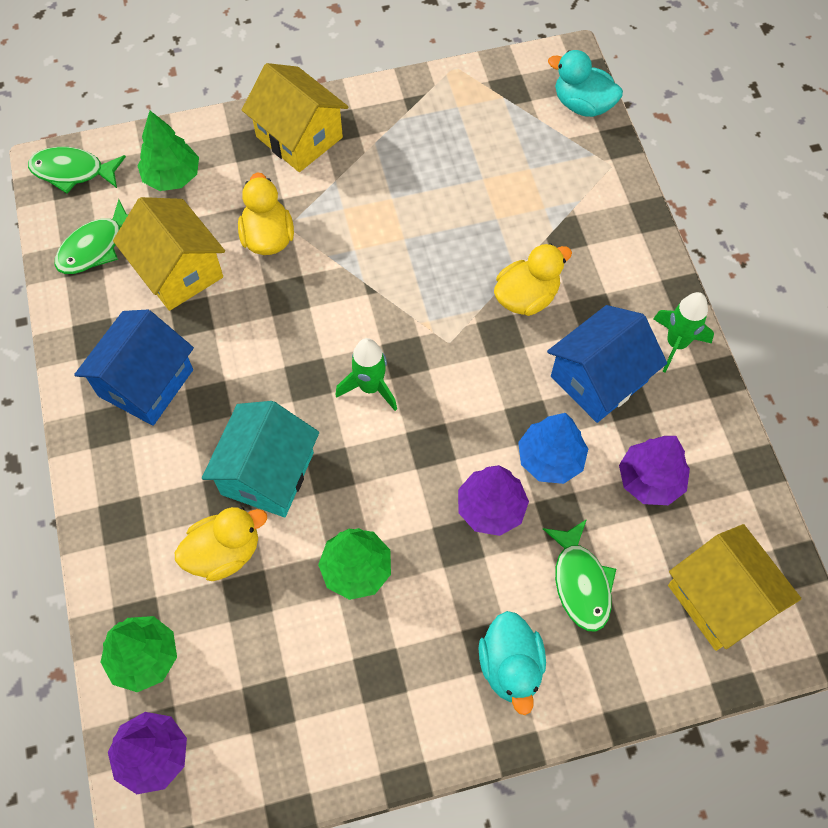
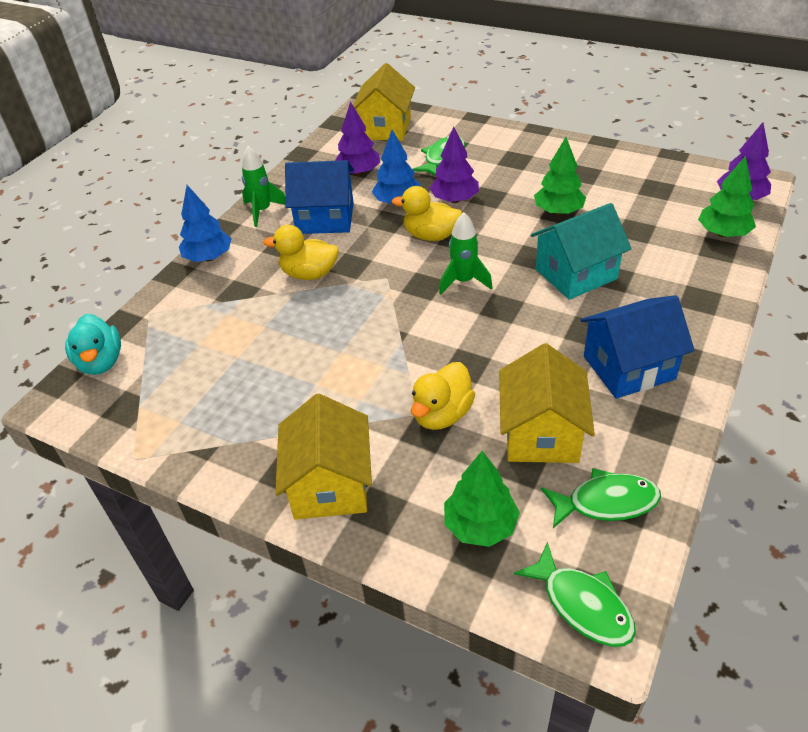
camera: 135 degrees left, 20 degrees down
(224, 552) = (636, 252): yellow duck -> yellow duck (431, 236)
(510, 666) = (511, 150): turquoise duck -> none
(644, 251) = (209, 257): none -> blue tree

